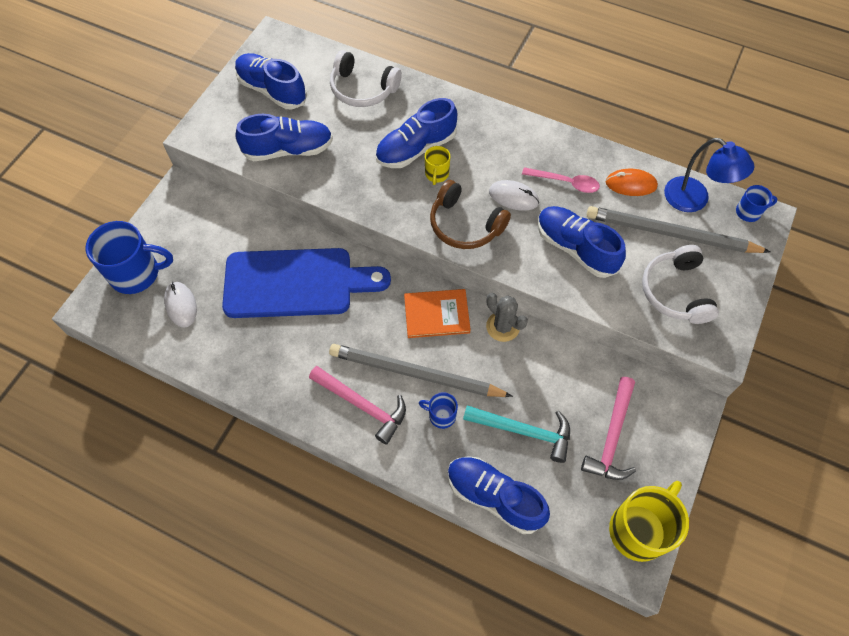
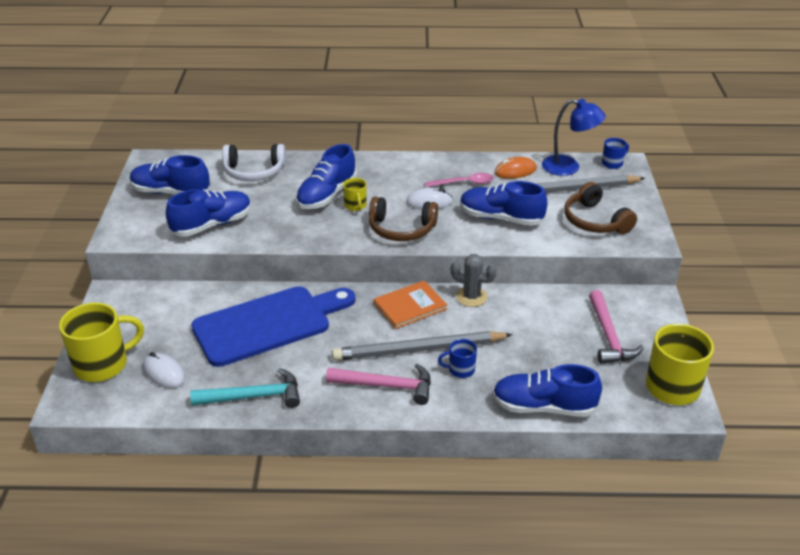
camera: 25 degrees left, 25 degrees down
(136, 273) = (103, 364): blue mug -> yellow mug
(523, 431) = (536, 356): turquoise hammer -> turquoise hammer (254, 396)
(675, 291) = (595, 221): white headphones -> brown headphones

